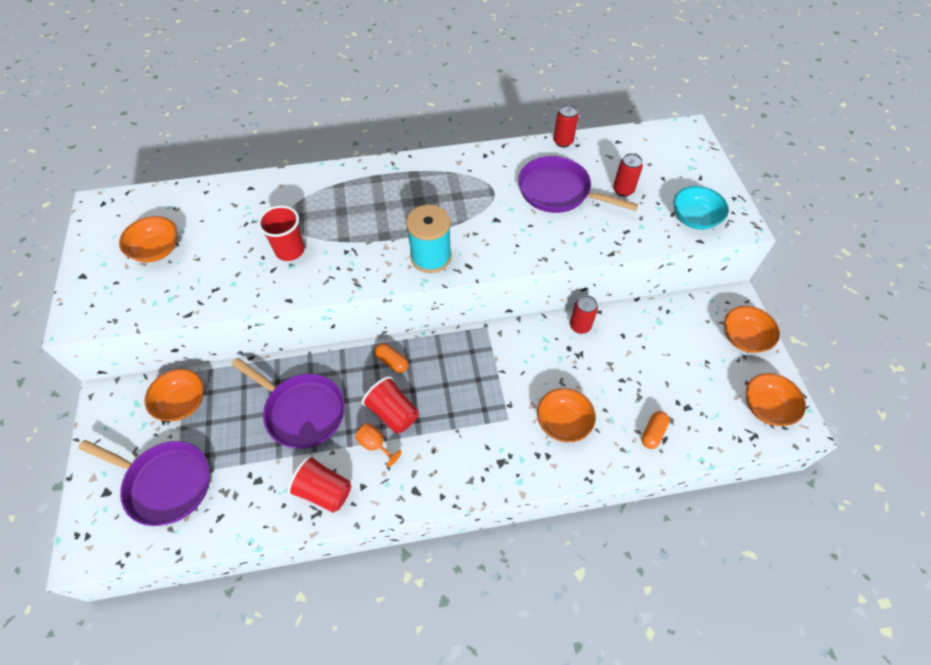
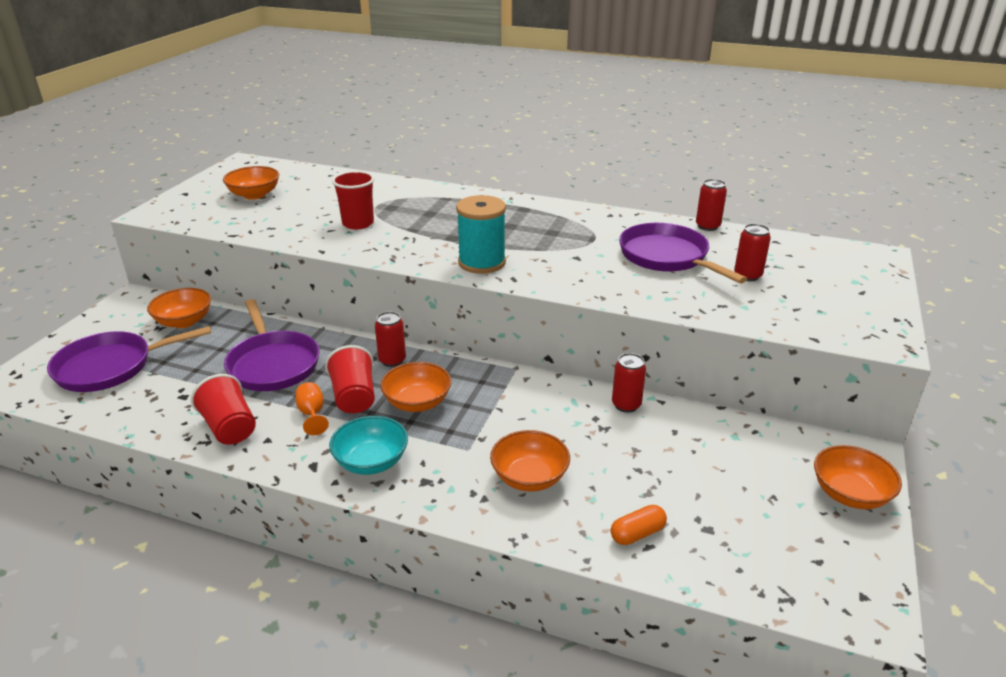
camera: 30 degrees right, 25 degrees down
(165, 483) = (111, 367): purple pan -> purple pan turned 105 degrees clockwise
(392, 362) = (392, 360): orange capsule -> red can
(694, 219) = (823, 320): turquoise bowl -> turquoise bowl (371, 462)
(766, 407) = (832, 577): orange bowl -> orange bowl (417, 402)

